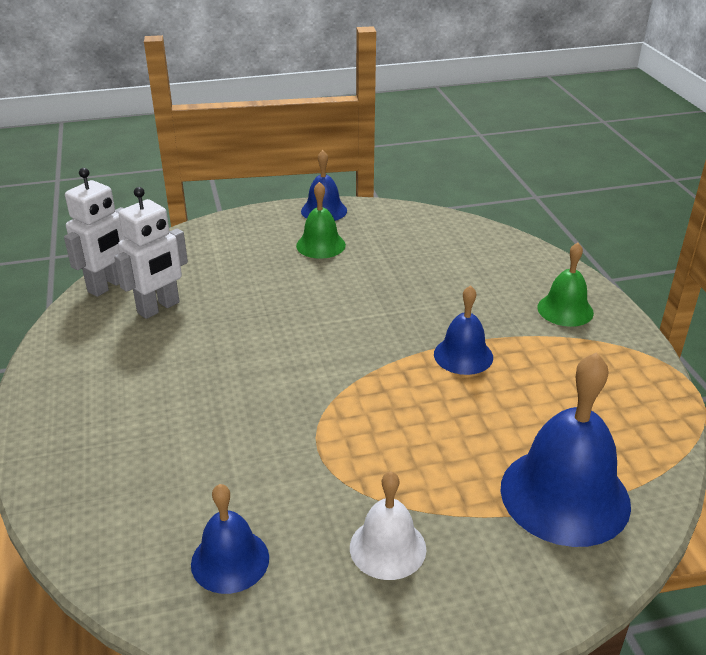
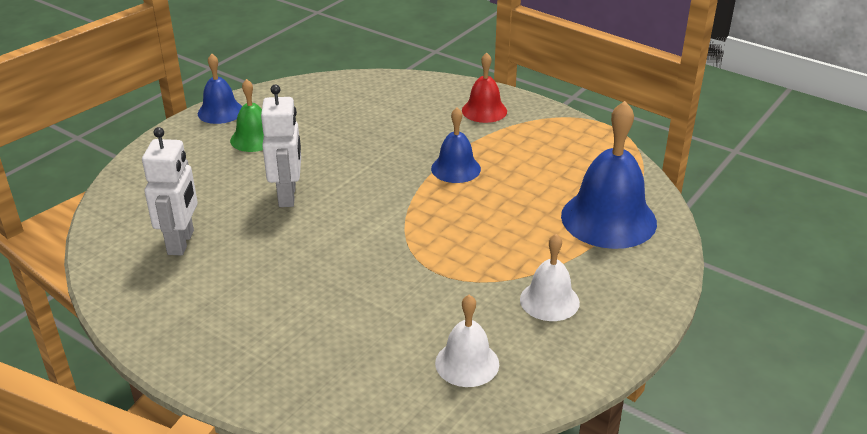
camera: 40 degrees left, 0 degrees up
(108, 286) = (107, 248): white robot -> white robot (288, 196)
(230, 560) = (467, 363): blue bell -> white bell
(565, 310) = (484, 110): green bell -> red bell

